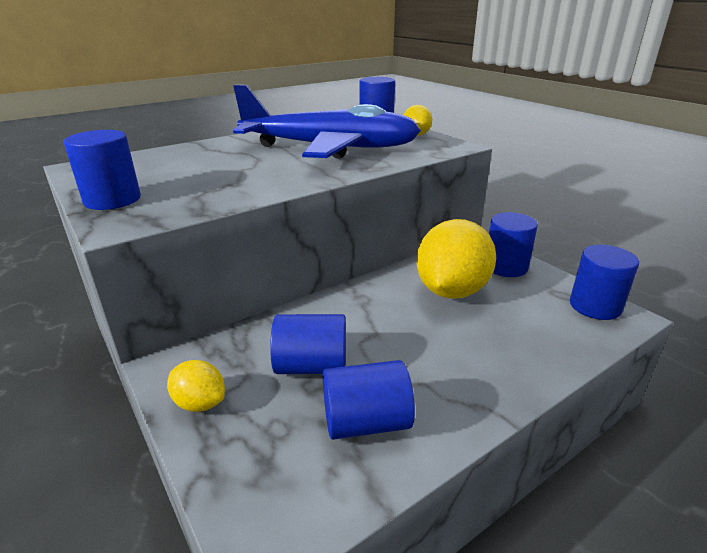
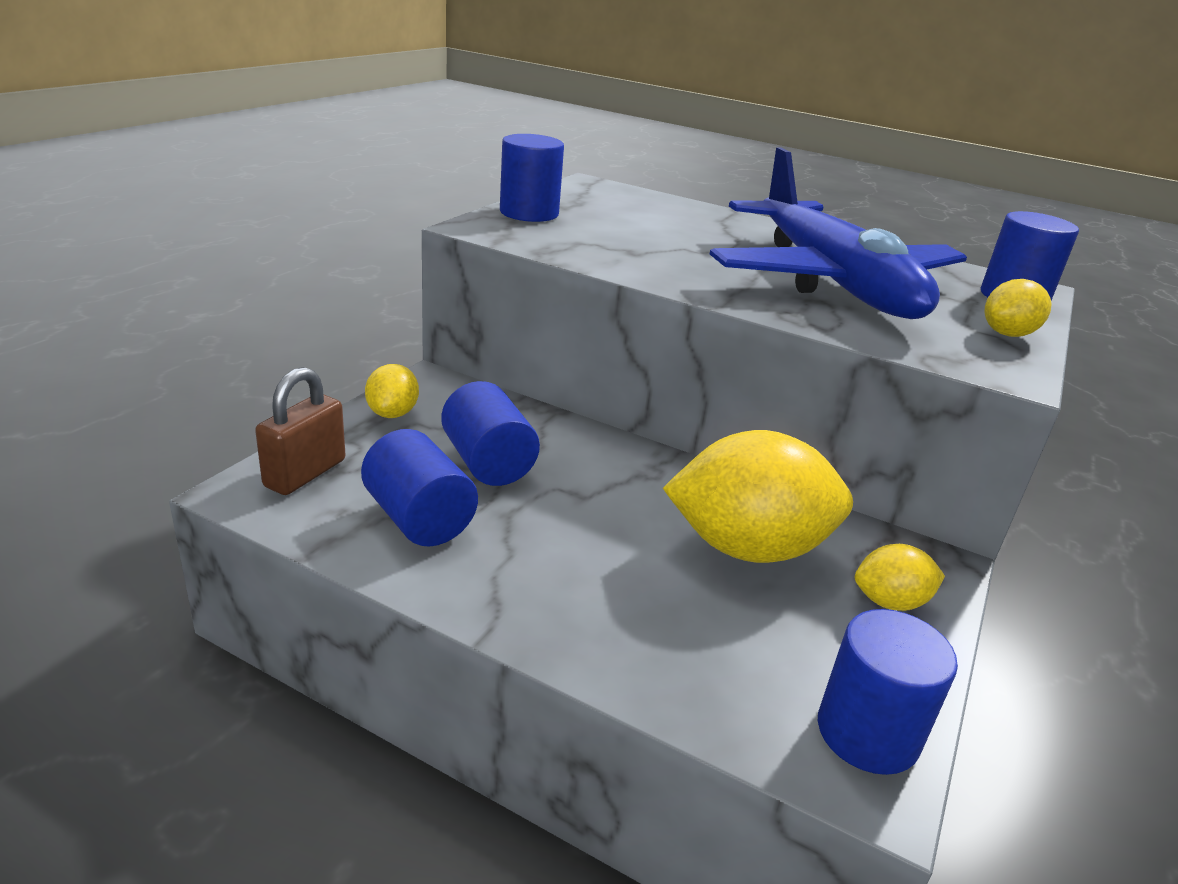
camera: 60 degrees right, 0 degrees up
(259, 487) = (305, 473): none -> brown padlock
(505, 267) = (890, 602): blue cylinder -> yellow lemon

